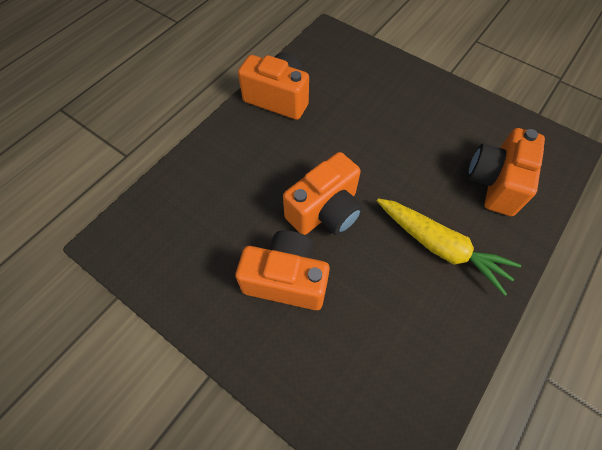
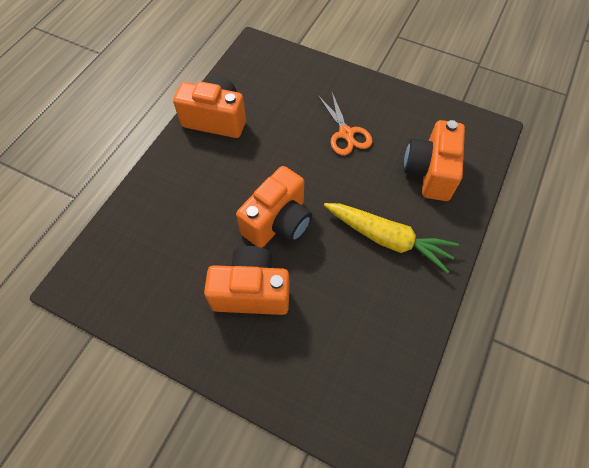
camera: 10 degrees left, 0 degrees up
(409, 130) = (346, 133): none -> orange scissors

